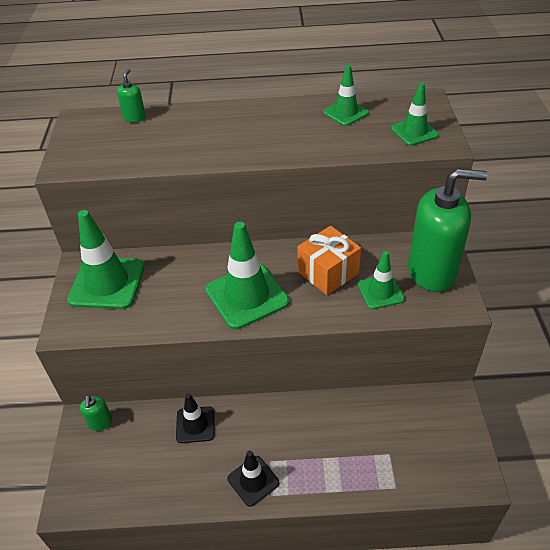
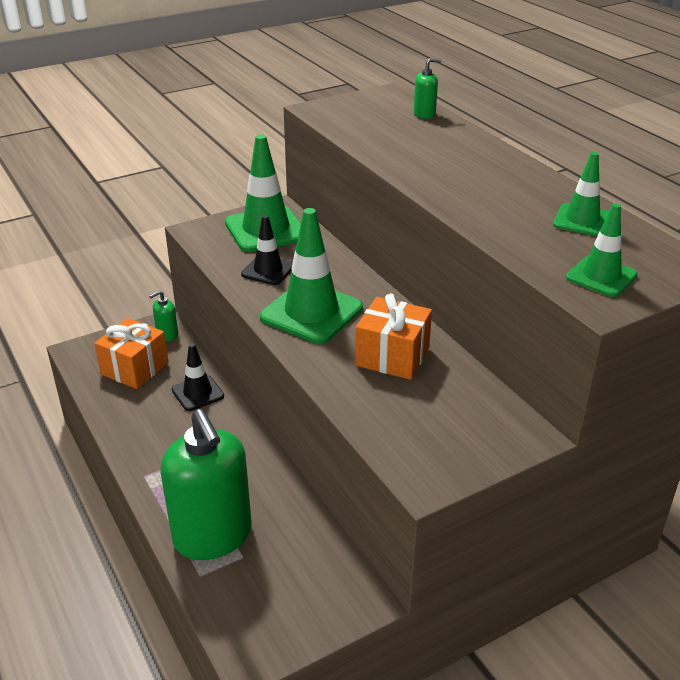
camera: 60 degrees right, 10 degrees down
(129, 462) = (135, 368): none -> orange gift
(253, 480) = (154, 456): black traffic cone -> black traffic cone (268, 270)
(380, 292) = (393, 405): green traffic cone -> none
(432, 271) = (467, 440): green soap dispenser -> green soap dispenser (213, 536)

